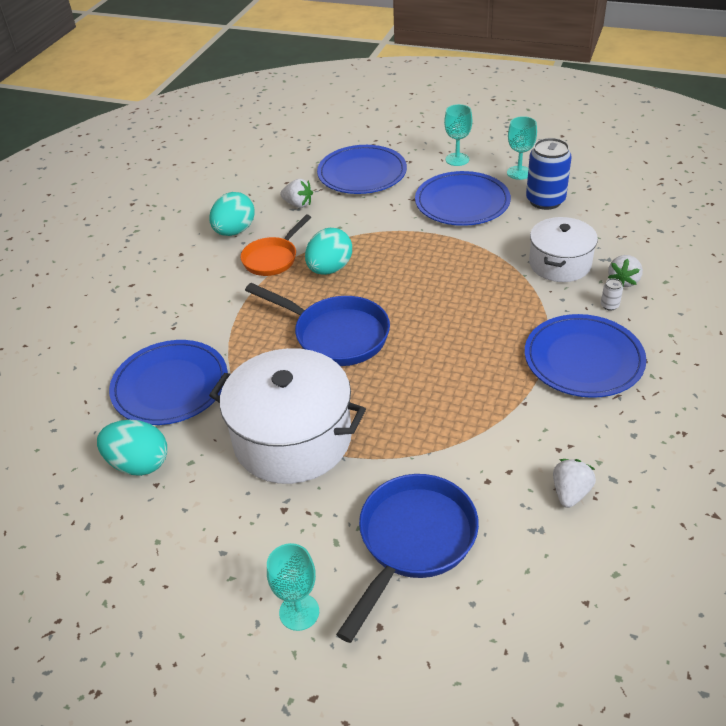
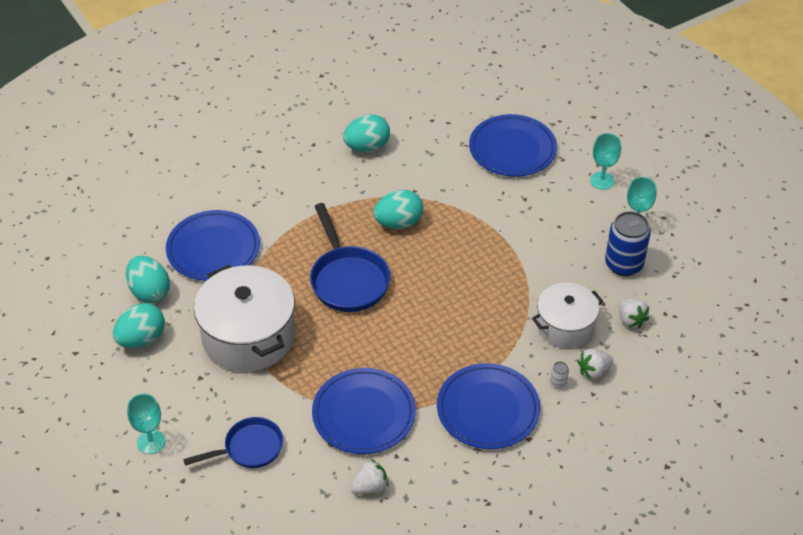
camera: 35 degrees right, 5 degrees up
(176, 514) = (142, 339): none -> turquoise egg
(273, 258) = (369, 188): orange pan -> none
(298, 204) = (435, 149): white strawberry -> white strawberry (630, 320)
(413, 541) = (249, 448): blue pan -> blue pan, size x0.66
(462, 202) = (557, 225): blue plate -> blue plate (364, 414)

